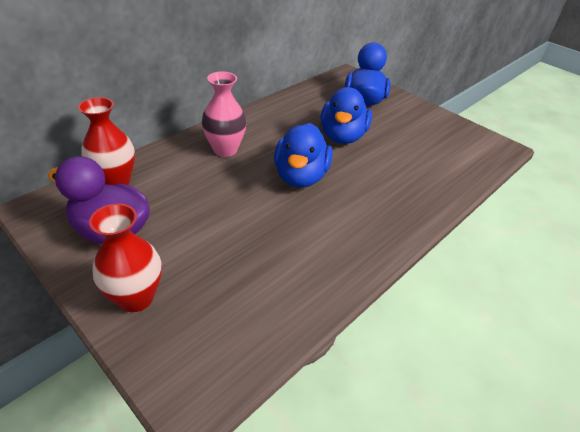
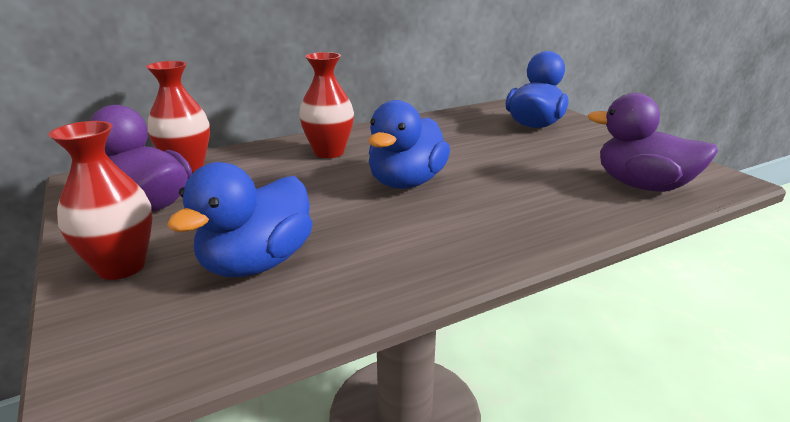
camera: 20 degrees right, 15 degrees down
(225, 150) = (329, 152): pink vase -> red vase
(342, 136) = (486, 152): blue duck -> blue duck (257, 263)
(454, 159) = (642, 186): none -> purple duck

